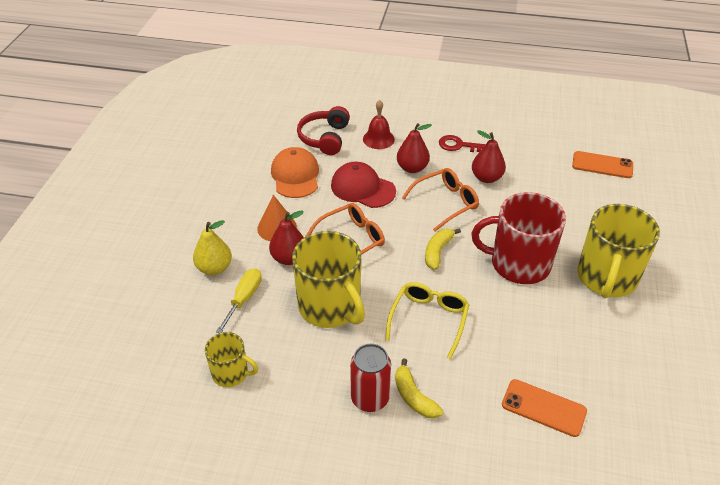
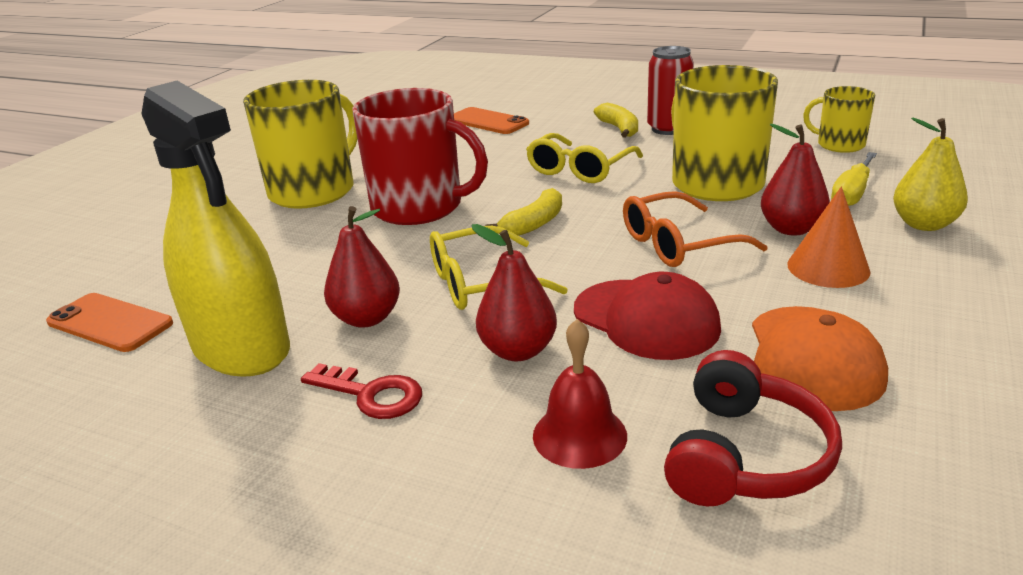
camera: 165 degrees left, 15 degrees down
(445, 203) = (481, 283): orange glasses -> yellow glasses
(528, 159) = (241, 348): none -> yellow spray bottle

